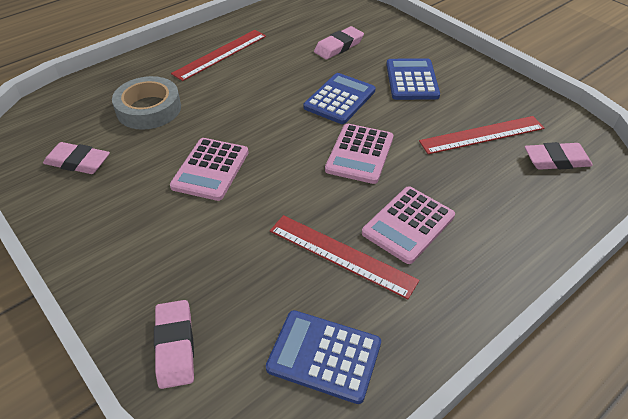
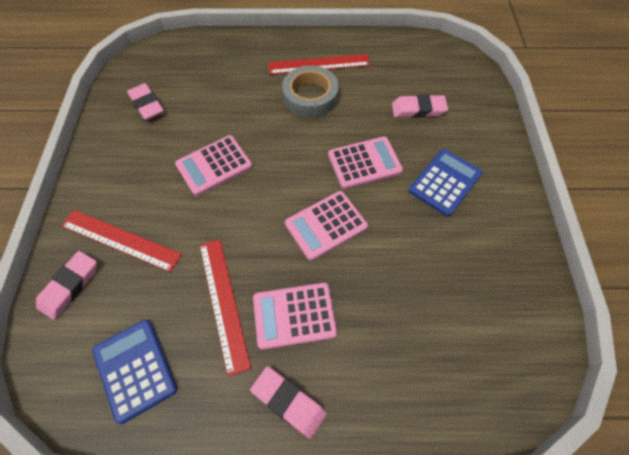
camera: 40 degrees right, 15 degrees up
(149, 109) = (226, 86): grey tape -> grey tape (310, 96)
(340, 99) = (364, 163): blue calculator -> pink calculator
(482, 135) = (446, 279): red ruler -> red ruler (121, 240)
(556, 160) = (486, 355): pink eraser -> pink eraser (288, 402)

